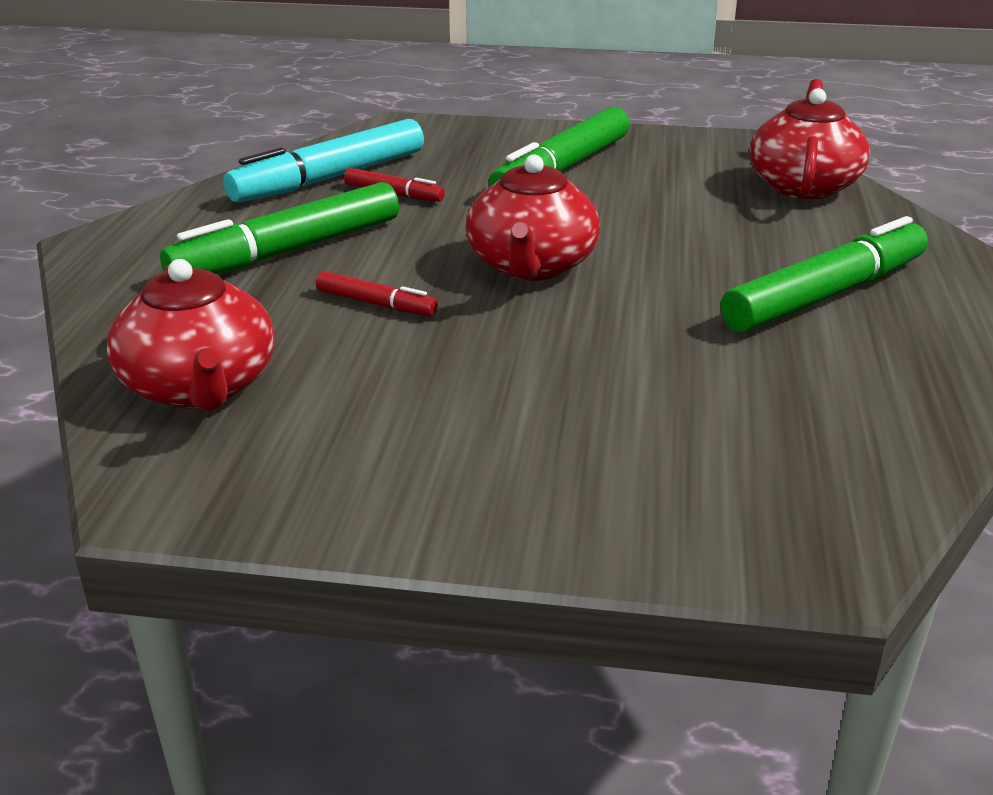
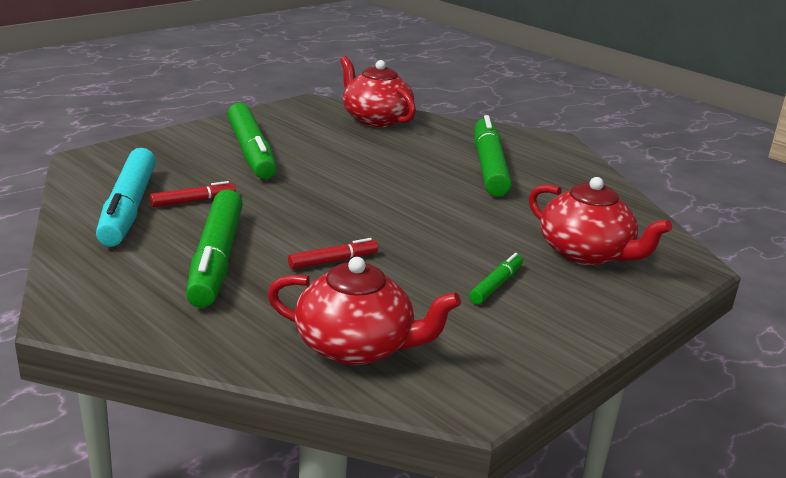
camera: 55 degrees left, 5 degrees down
(474, 419) = (496, 285): none -> green marker
(531, 266) = (356, 207): red teapot -> red teapot (586, 253)

